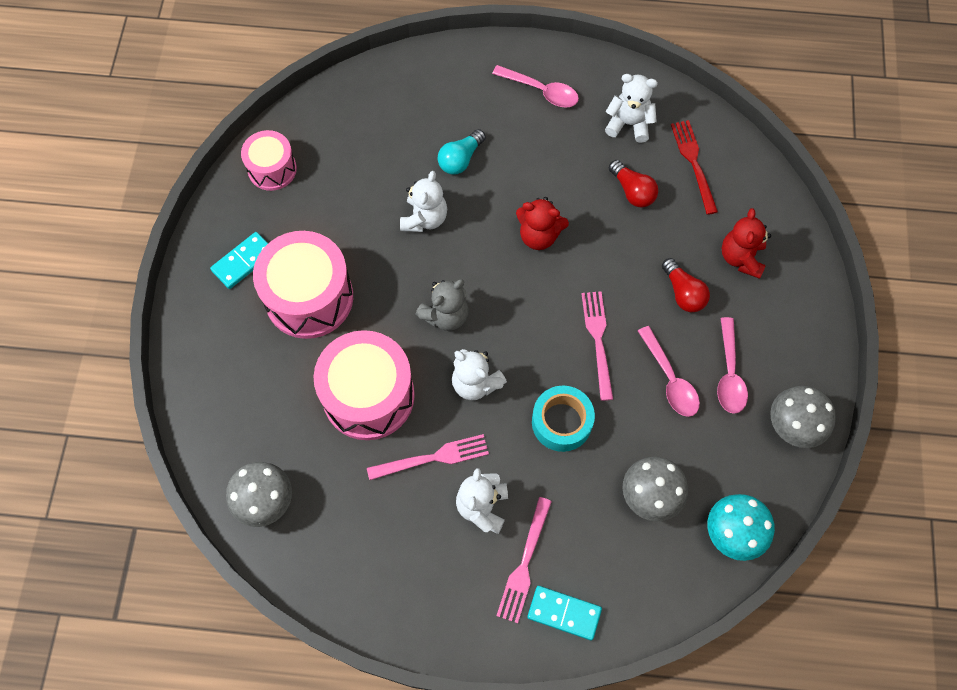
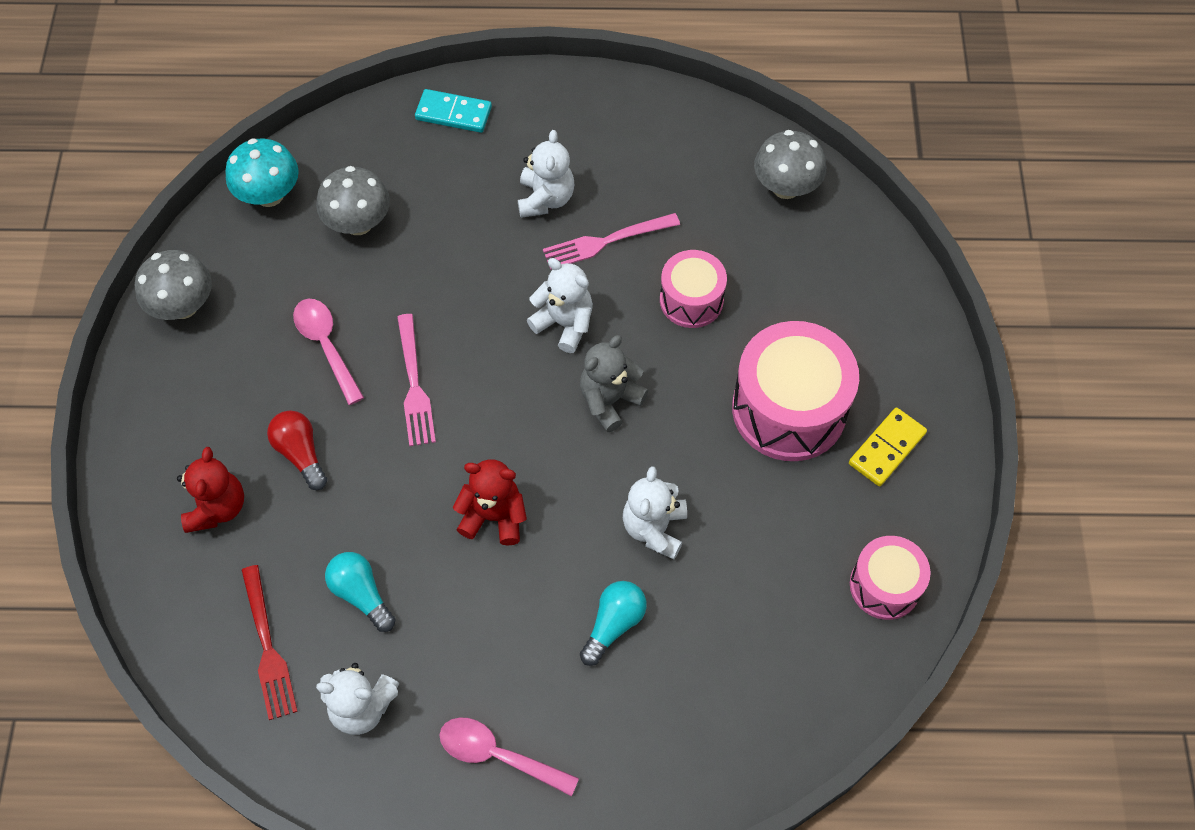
camera: 175 degrees right, 5 degrees down
(243, 262) = (886, 448): turquoise domino -> yellow domino
(368, 396) = (691, 300): pink drum -> pink drum, size x0.58
(524, 563) = (496, 151): pink fork -> none
(561, 422) = (459, 289): turquoise tape -> none
(632, 191) = (361, 594): red light bulb -> turquoise light bulb
(729, 374) = (252, 358): pink spoon -> none

